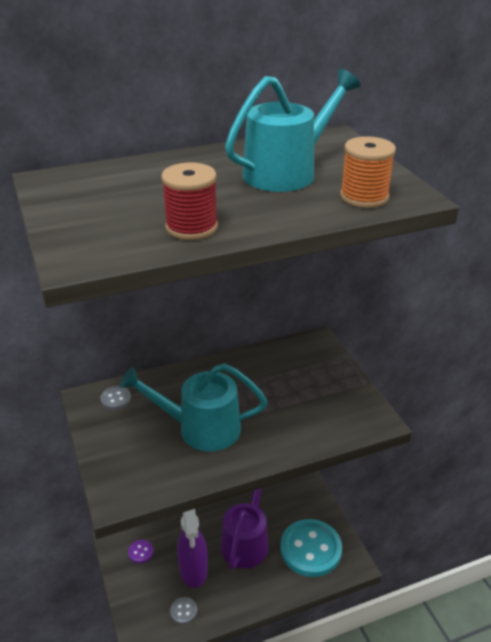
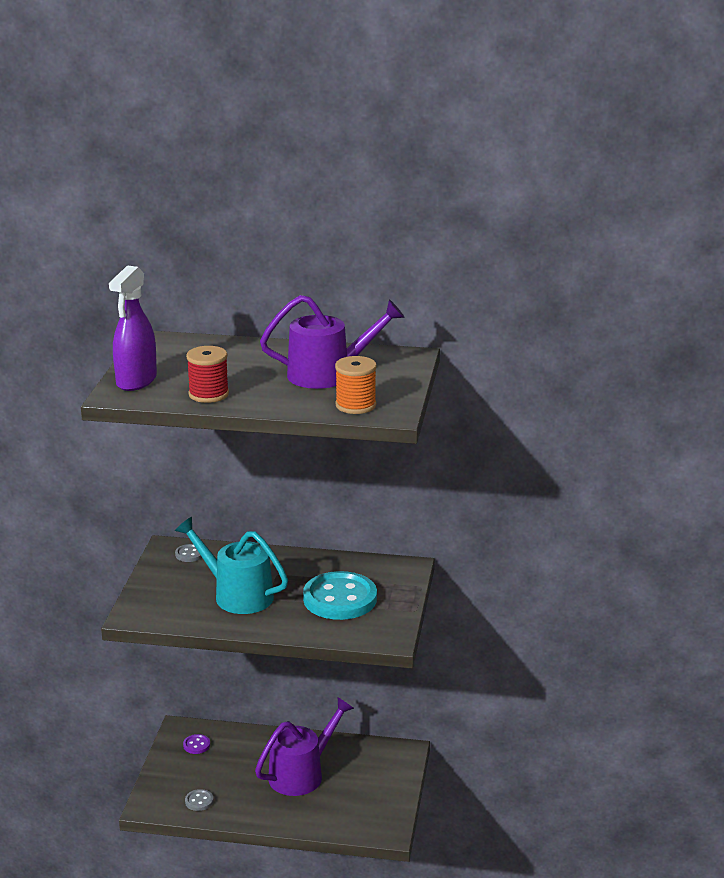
camera: 30 degrees right, 10 degrees down
(193, 570) = (233, 776): purple spray bottle -> purple spray bottle (136, 381)
(287, 172) = (328, 374): turquoise watering can -> purple watering can
(310, 549) = (357, 804): turquoise button -> turquoise button (340, 599)

